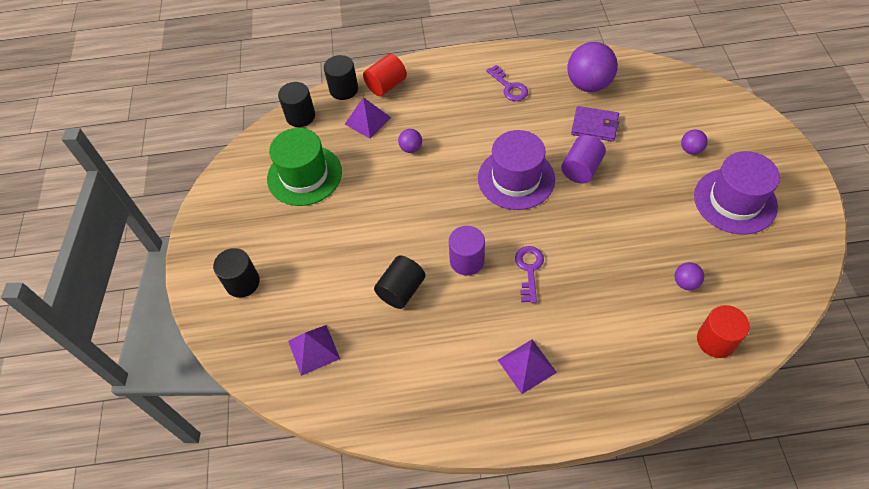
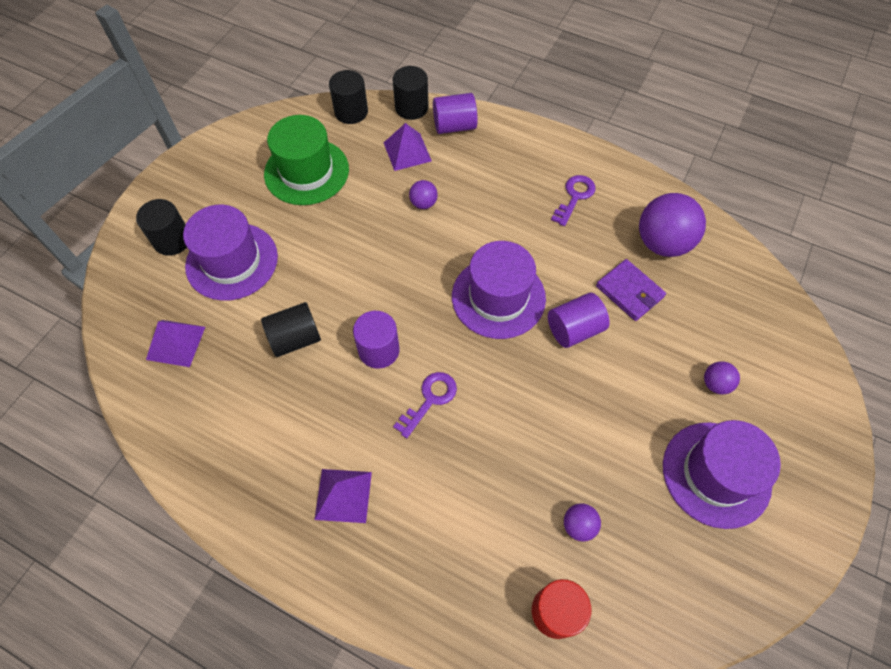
camera: 30 degrees right, 5 degrees up
(304, 269) = (232, 261): none -> purple hat
(386, 85) = (454, 126): red cylinder -> purple cylinder
(509, 87) = (574, 197): purple key -> purple key turned 150 degrees counterclockwise

